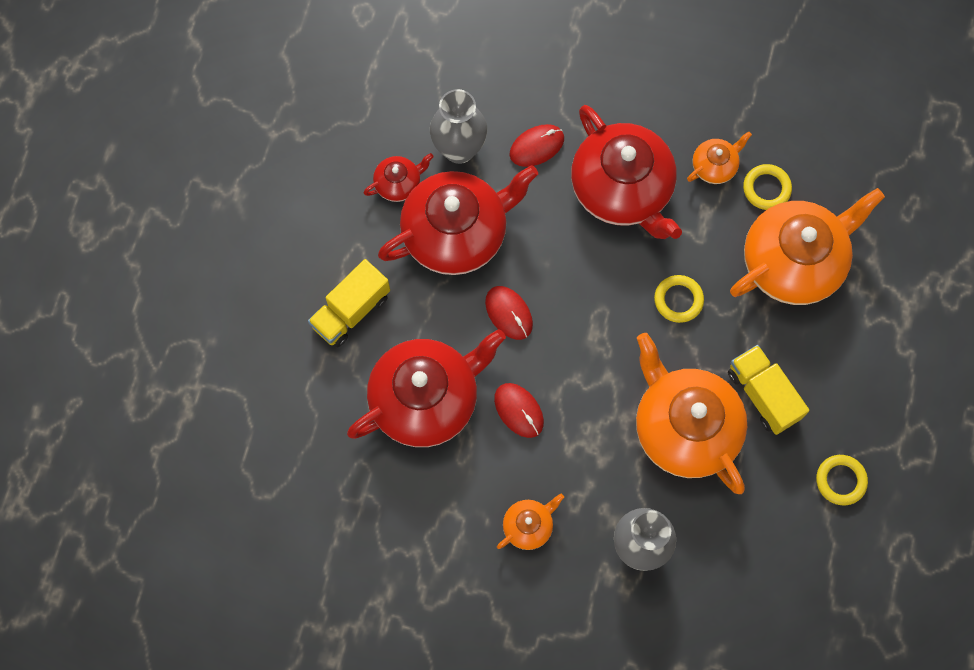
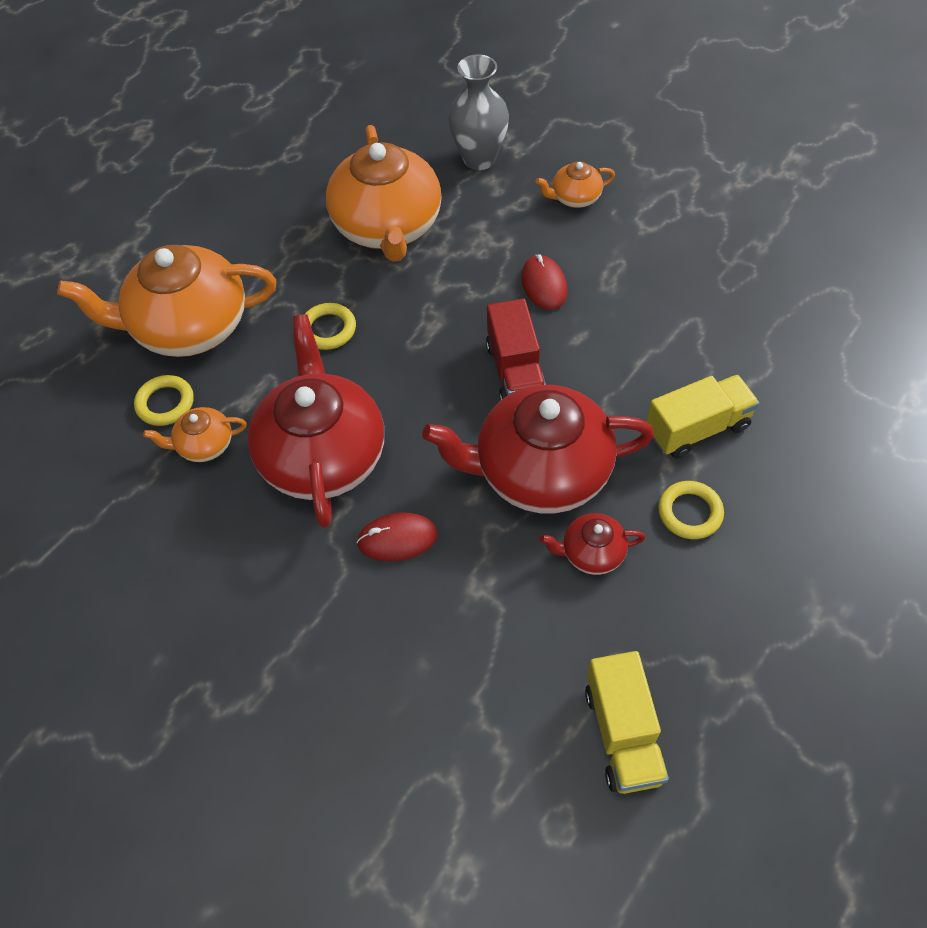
camera: 155 degrees left, 15 degrees down
(426, 399) = (638, 321): red teapot -> none
(459, 149) = (497, 569): grey vase -> none
(509, 313) = (515, 372): red mouse -> red truck
(763, 395) = (298, 230): yellow truck -> yellow truck (622, 733)
(840, 480) = (274, 154): yellow ring -> yellow ring (689, 512)

